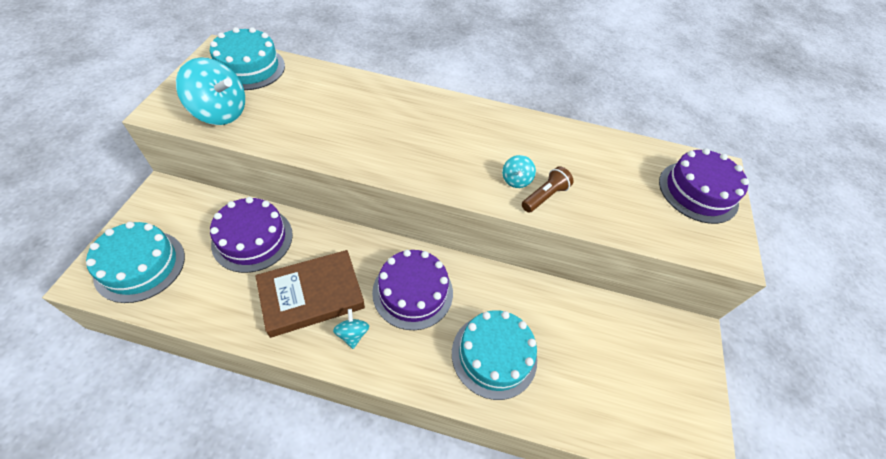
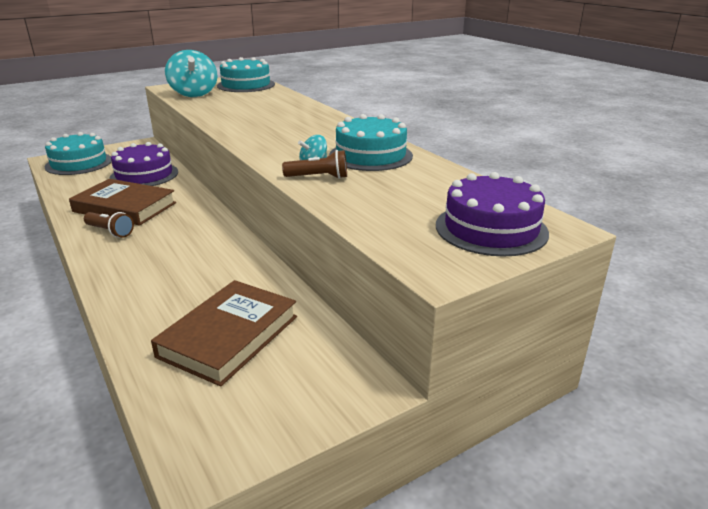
camera: 50 degrees right, 25 degrees down
(352, 334) = (110, 232): turquoise spinning top -> brown flashlight
(413, 292) = (180, 233): purple cake -> none
(494, 355) = (166, 288): turquoise cake -> turquoise cake (370, 155)
(591, 361) = (229, 336): none -> brown book

